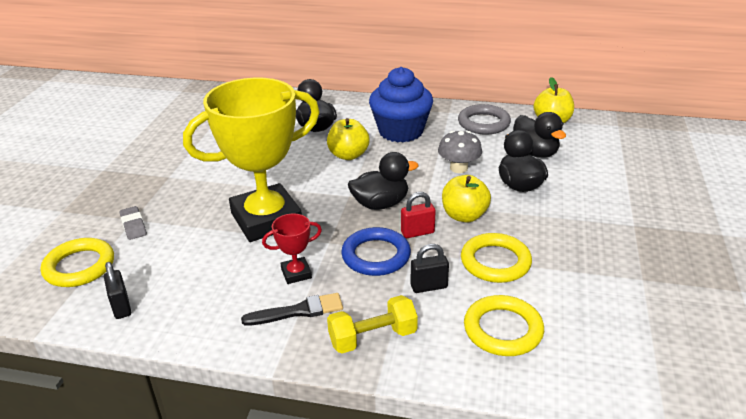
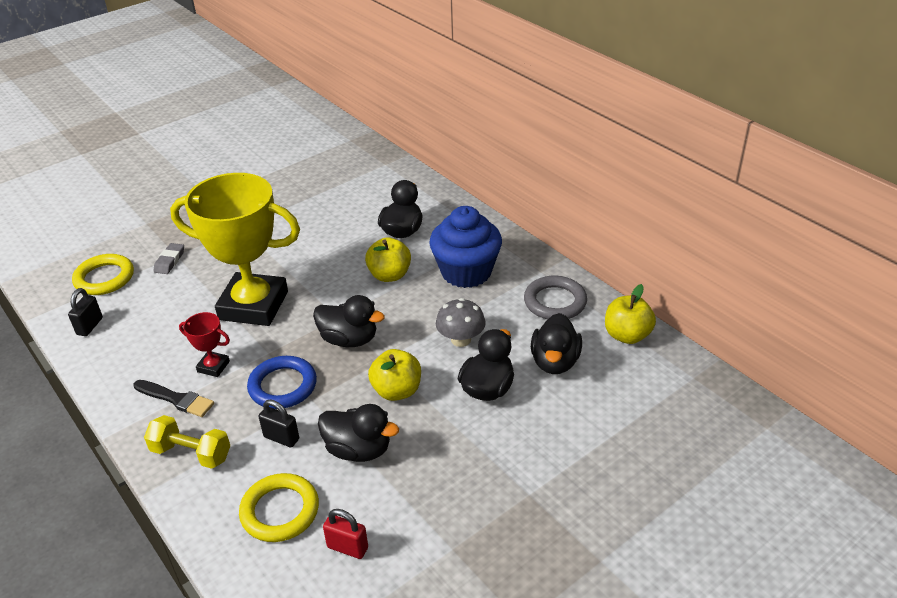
camera: 40 degrees right, 5 degrees up
(417, 232) = (339, 384): red padlock -> red padlock (347, 547)
(495, 262) = (358, 450): yellow ring -> black duck

